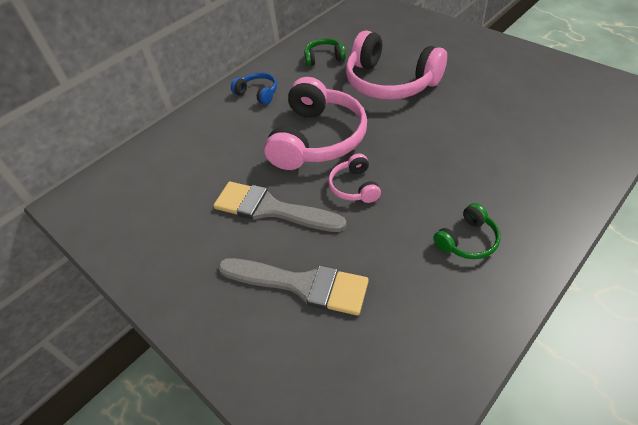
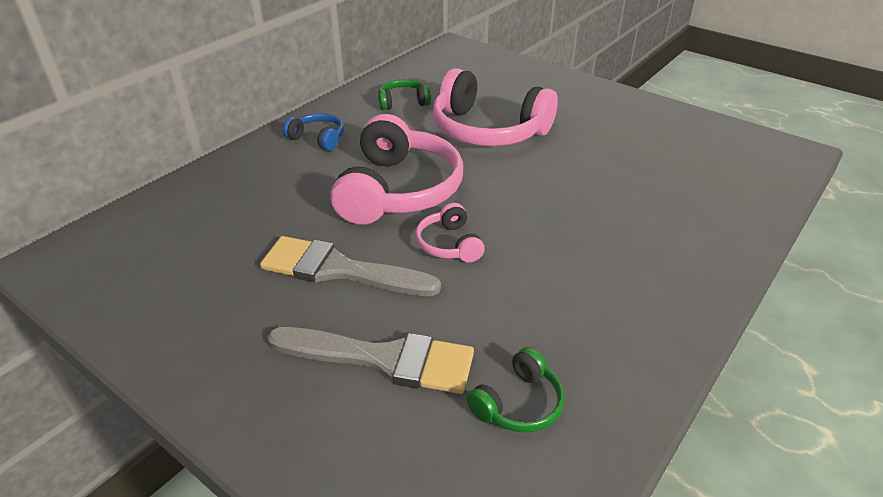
camera: 10 degrees left, 10 degrees down
(467, 240) = (597, 305): green headphones -> green headphones (518, 403)

